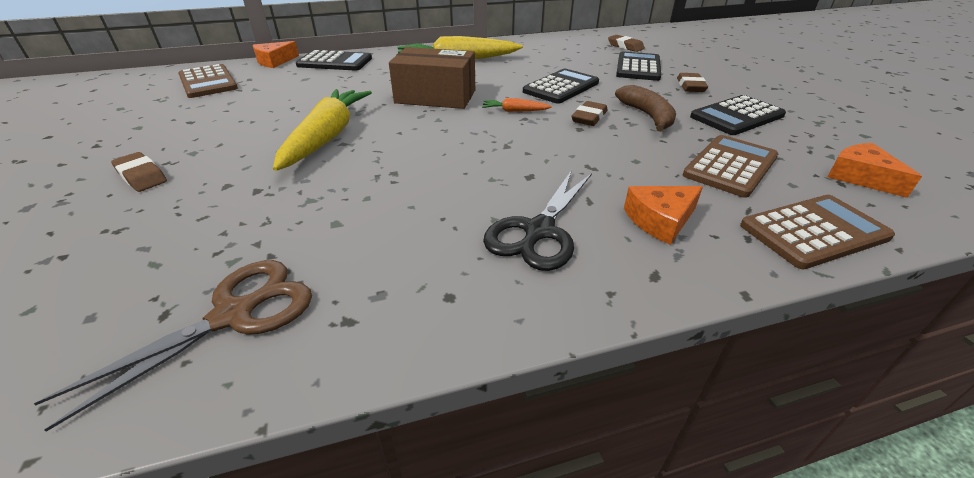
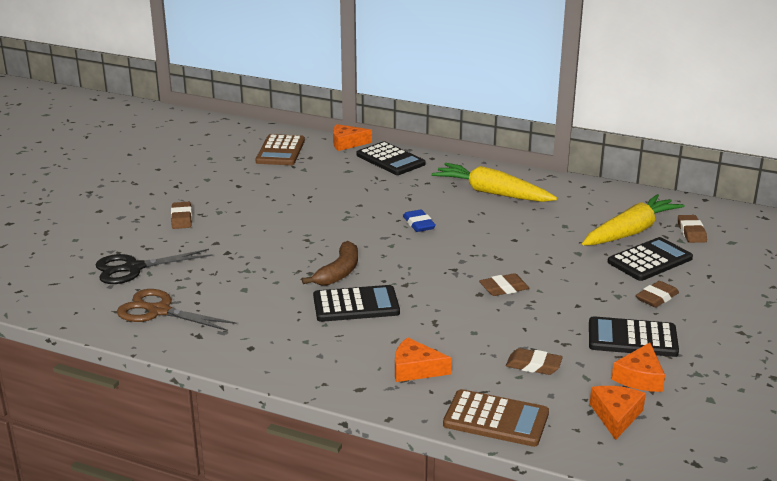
camera: 40 degrees right, 10 degrees down
(233, 315) = (159, 311): brown scissors -> brown scissors turned 150 degrees counterclockwise
(327, 137) = (303, 231): yellow carrot -> yellow carrot (630, 232)
(435, 96) = (419, 224): brown box -> blue eraser
(515, 111) = (457, 260): orange carrot -> none
(539, 231) = (338, 341): black scissors -> black scissors (134, 268)
(561, 87) = (534, 253): black calculator -> black calculator (356, 305)
(647, 116) = (554, 306): brown banana -> brown banana (339, 272)
(730, 166) = (533, 365): brown calculator -> brown eraser
(802, 140) = (640, 377): none -> orange cheese

